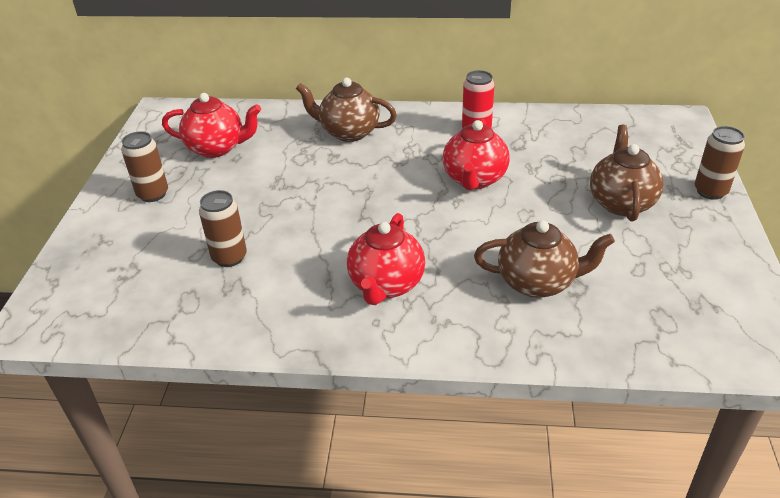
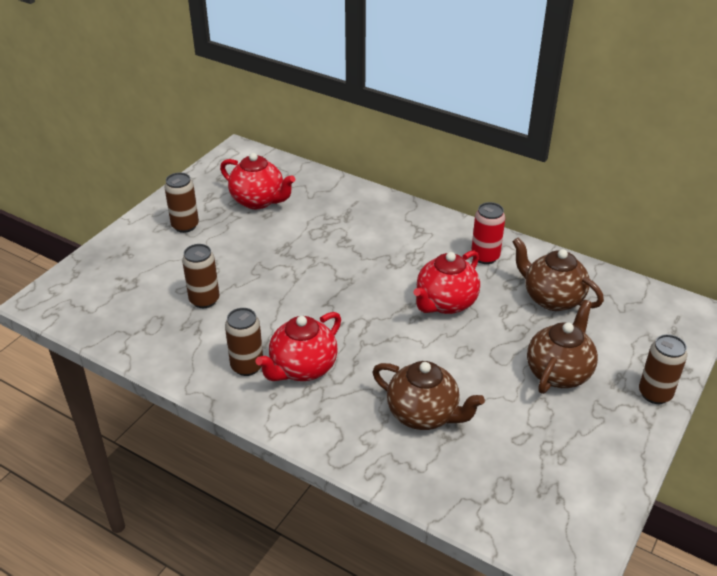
camera: 25 degrees right, 0 degrees up
(326, 304) = (247, 366): none -> brown can
(348, 132) = (373, 222): brown teapot -> brown teapot (552, 298)

